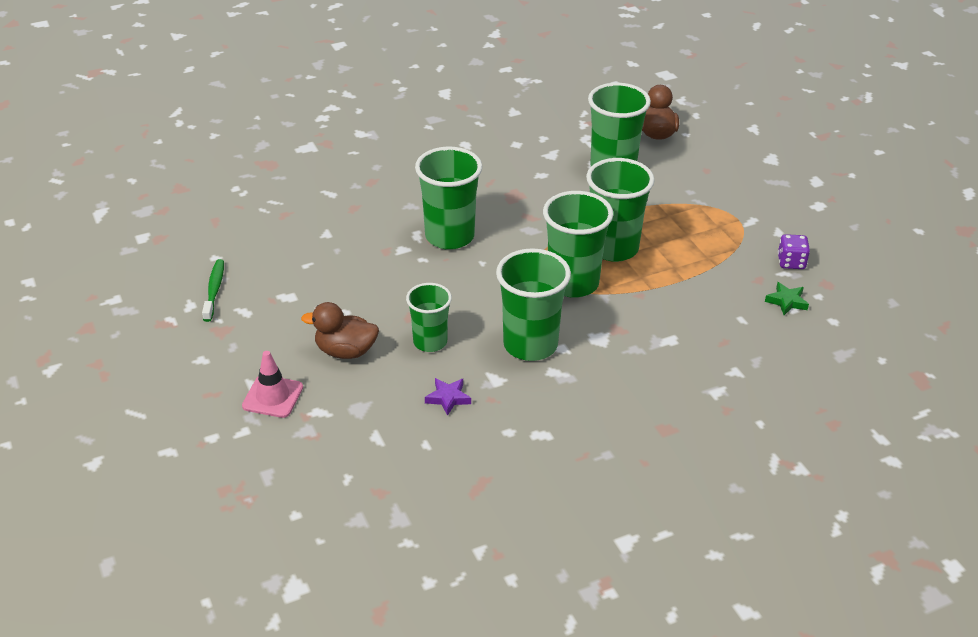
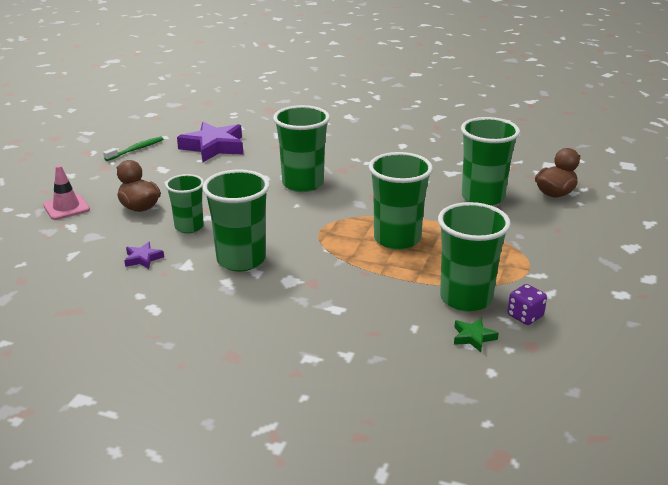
camera: 45 degrees right, 10 degrees down
(292, 241) = (214, 147): none -> purple star
(573, 283) = (332, 243): green cup -> green cup (466, 298)

